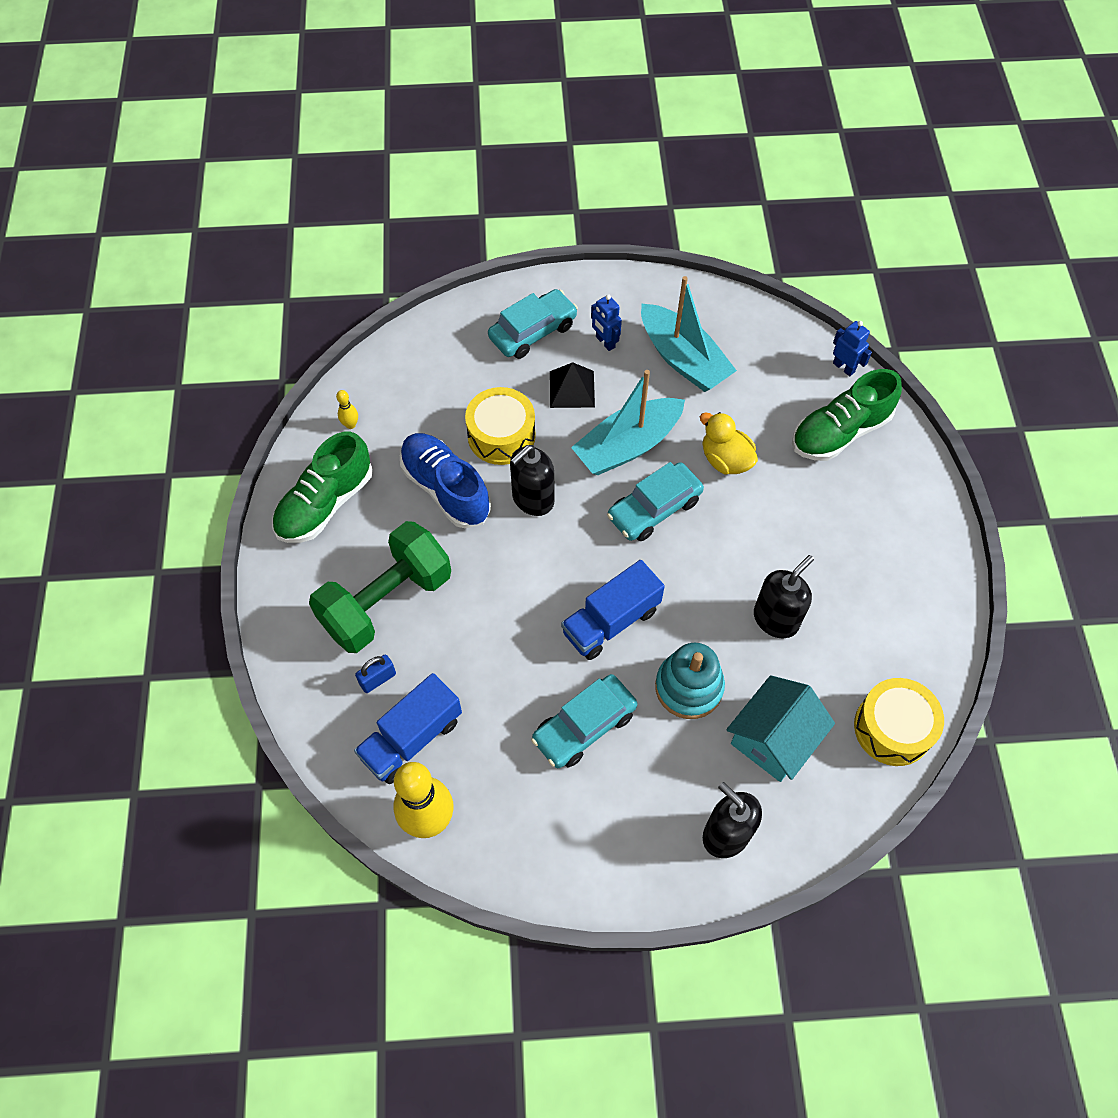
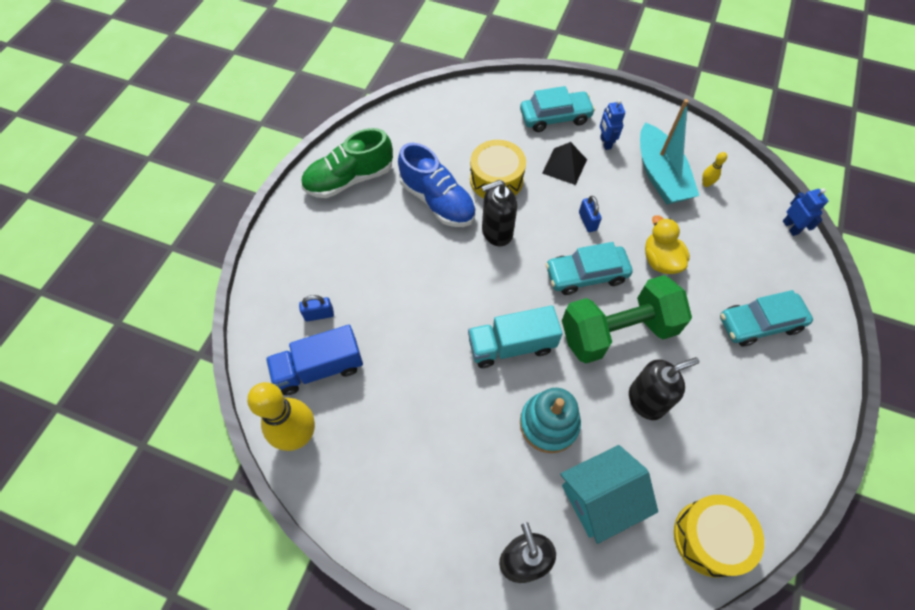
camera: 25 degrees right, 0 degrees up
(350, 425) = (395, 134): yellow bowling pin -> yellow bowling pin (706, 184)
(386, 601) = (354, 262): green dumbbell -> green dumbbell (617, 331)
(446, 489) = (437, 201): blue shoe -> blue shoe turned 150 degrees clockwise
(584, 726) = (451, 417): turquoise car -> turquoise car (759, 323)
(611, 621) = (511, 345): blue truck -> turquoise truck
(628, 446) = (587, 221): turquoise boat -> blue padlock
(840, 432) = (766, 275): green shoe -> none

